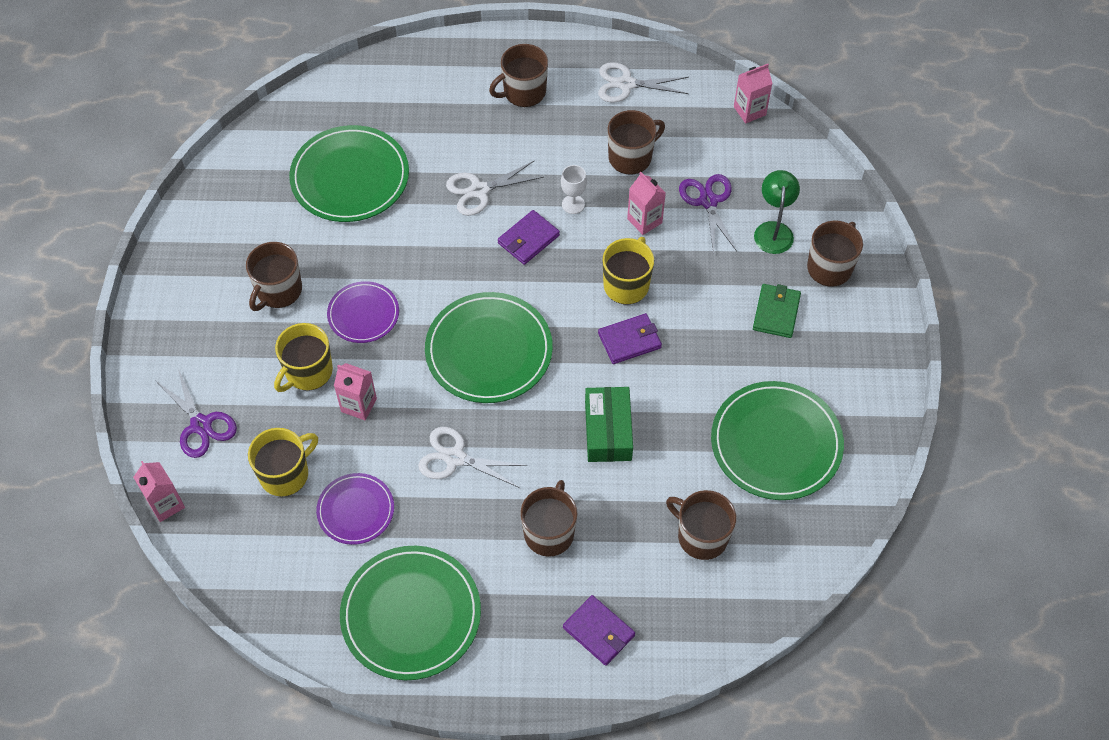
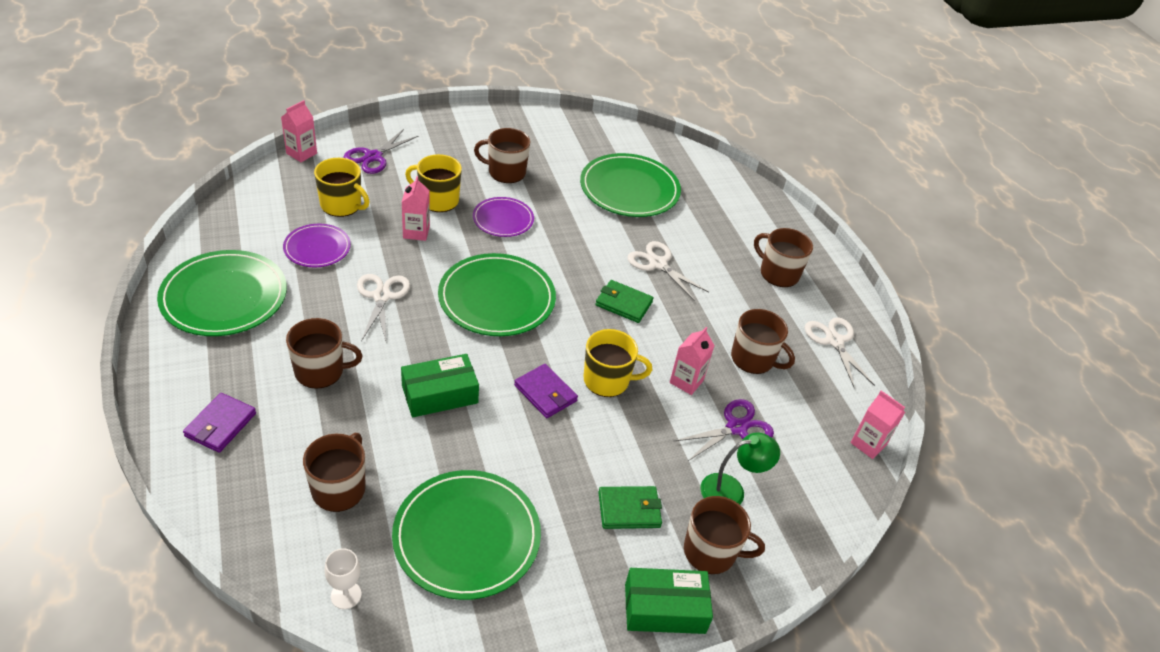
camera: 65 degrees right, 15 degrees down
(528, 239) = (623, 304): purple wallet -> green wallet
(573, 204) = (677, 327): white goblet -> white goblet (346, 595)
(874, 317) = (664, 609): none -> green box

